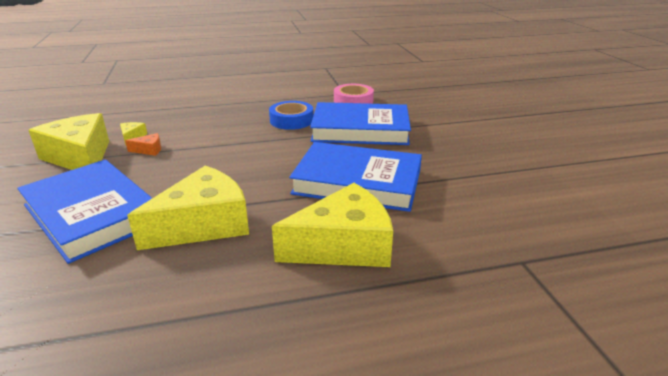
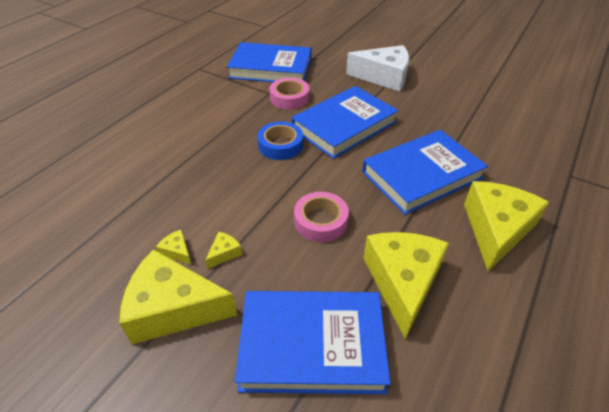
camera: 45 degrees left, 15 degrees up
(149, 150) = (224, 253): orange cheese -> yellow cheese
(229, 166) = (320, 221): none -> pink tape
(375, 82) = (271, 68): none -> blue book
(463, 117) = (384, 77): none -> white cheese

